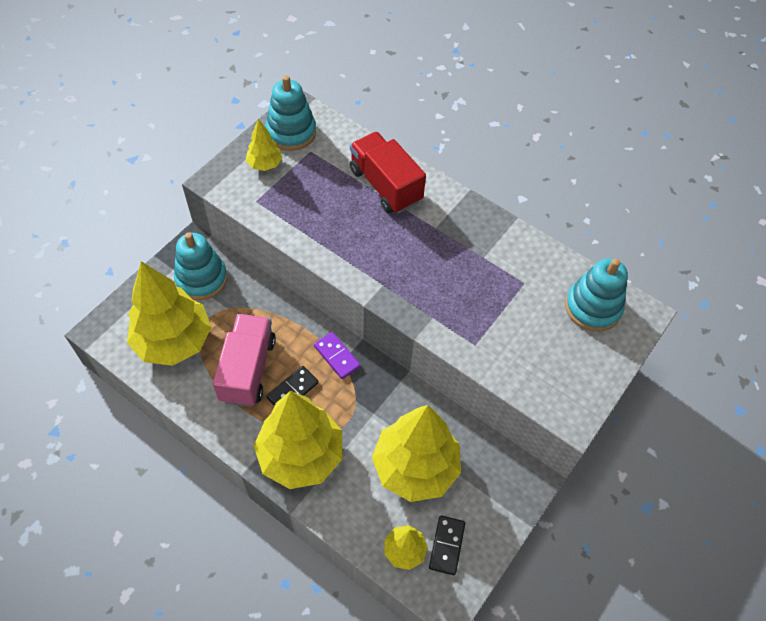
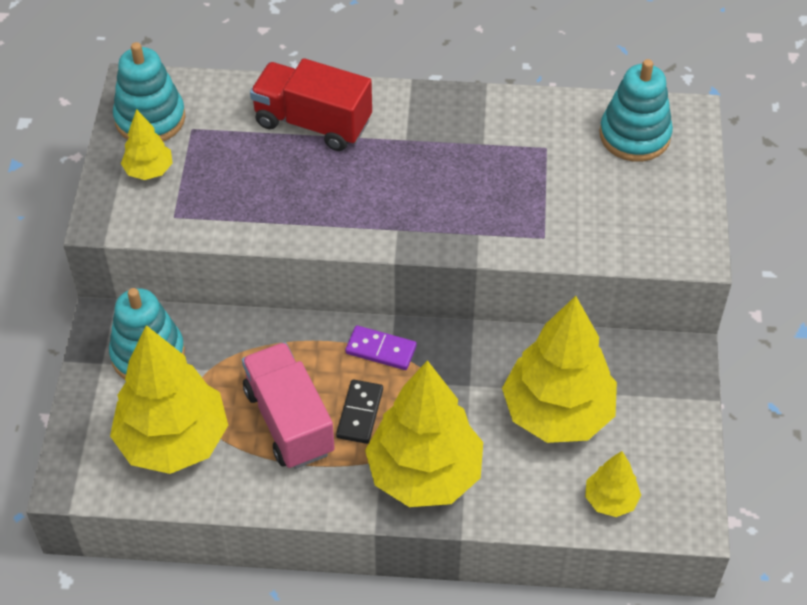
camera: 30 degrees left, 5 degrees down
(446, 545) = (649, 469): black domino -> none

